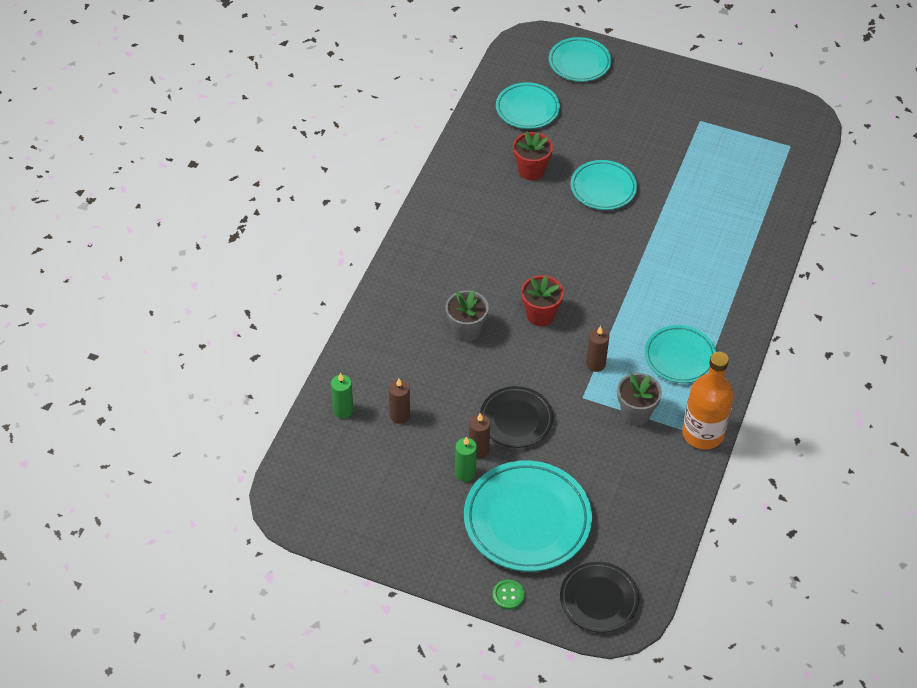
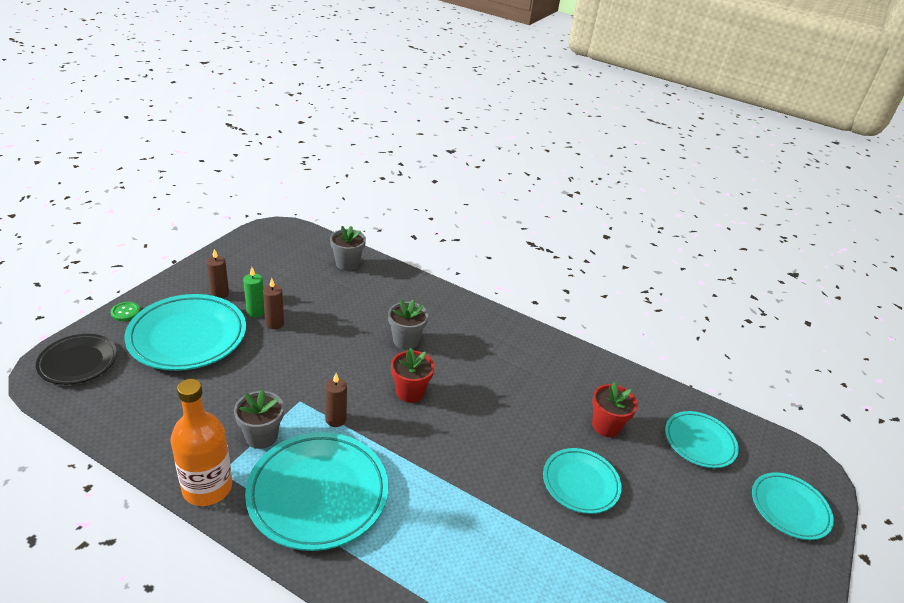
camera: 95 degrees right, 15 degrees down
(343, 410) = (347, 264): green candle -> grey flower pot
(399, 415) = (330, 289): brown candle -> brown candle (220, 294)
(516, 420) = (295, 351): black plate -> none
(679, 357) = (318, 494): turquoise plate -> turquoise plate, size x1.66

